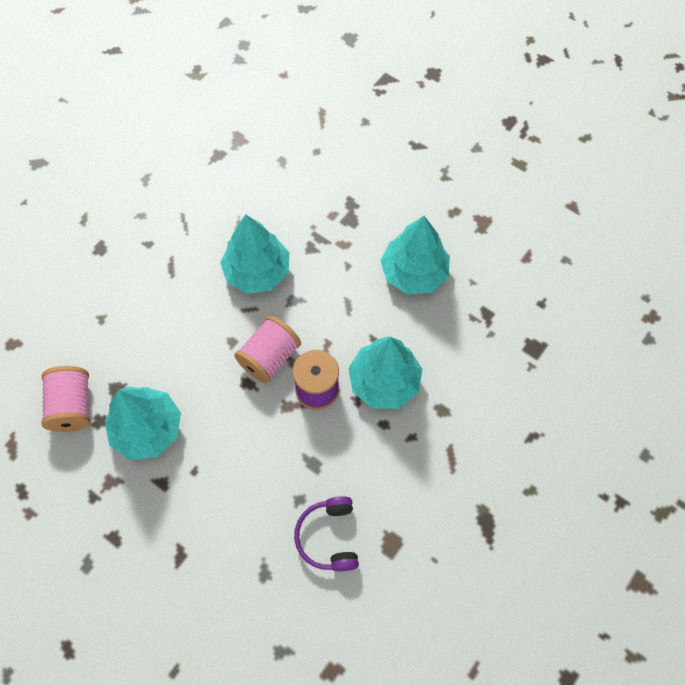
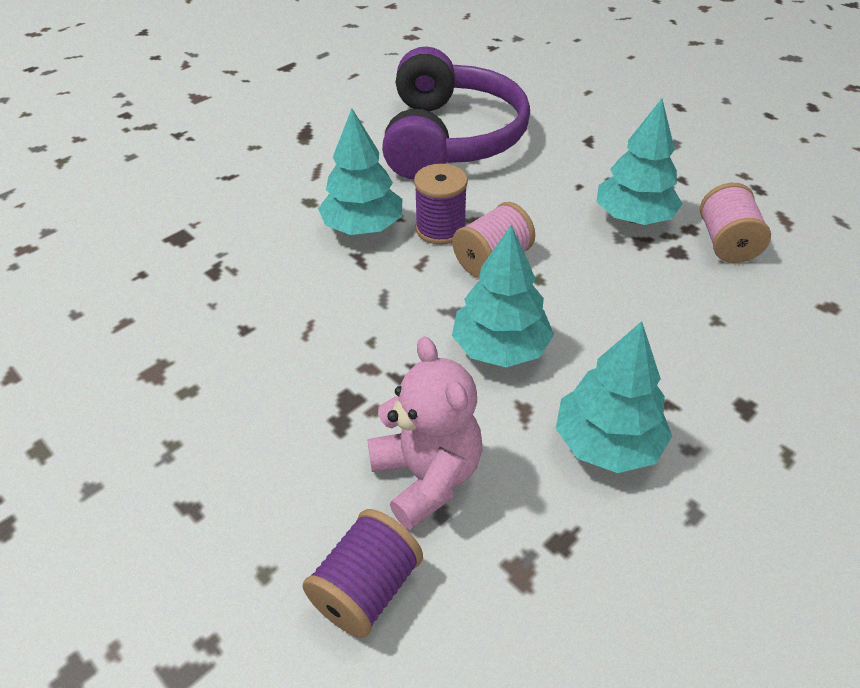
camera: 170 degrees left, 20 degrees down
(293, 178) = (427, 476): none -> pink teddy bear
(313, 121) = (366, 589): none -> purple spool
(329, 537) = (450, 138): purple headphones -> purple headphones, size x2.43
(414, 273) = (283, 322): turquoise tree -> turquoise tree (607, 443)

